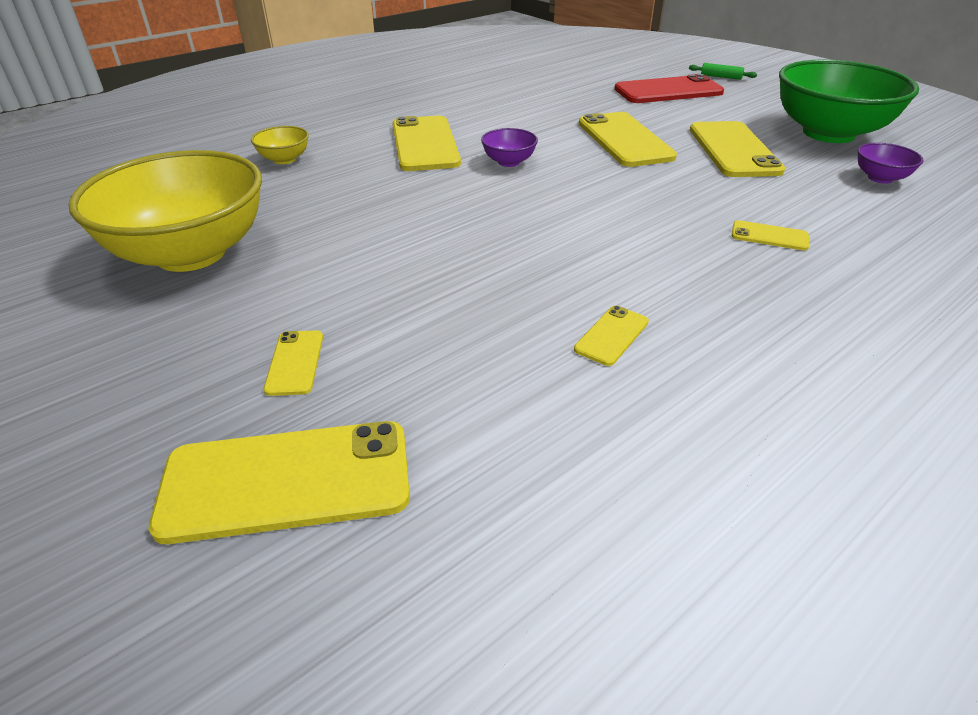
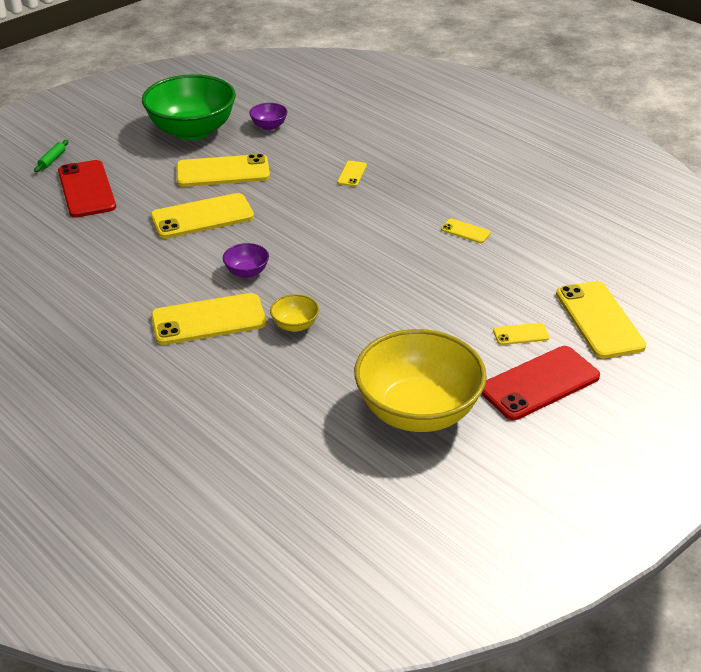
camera: 95 degrees left, 0 degrees up
(165, 365) = (539, 383): none -> red phone
(284, 159) = (244, 401): yellow bowl -> yellow bowl (295, 325)

